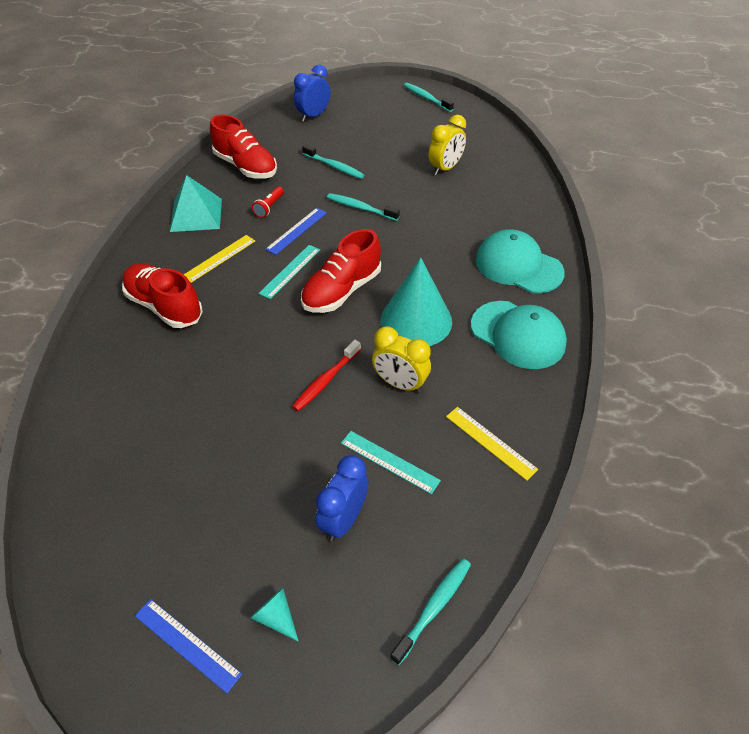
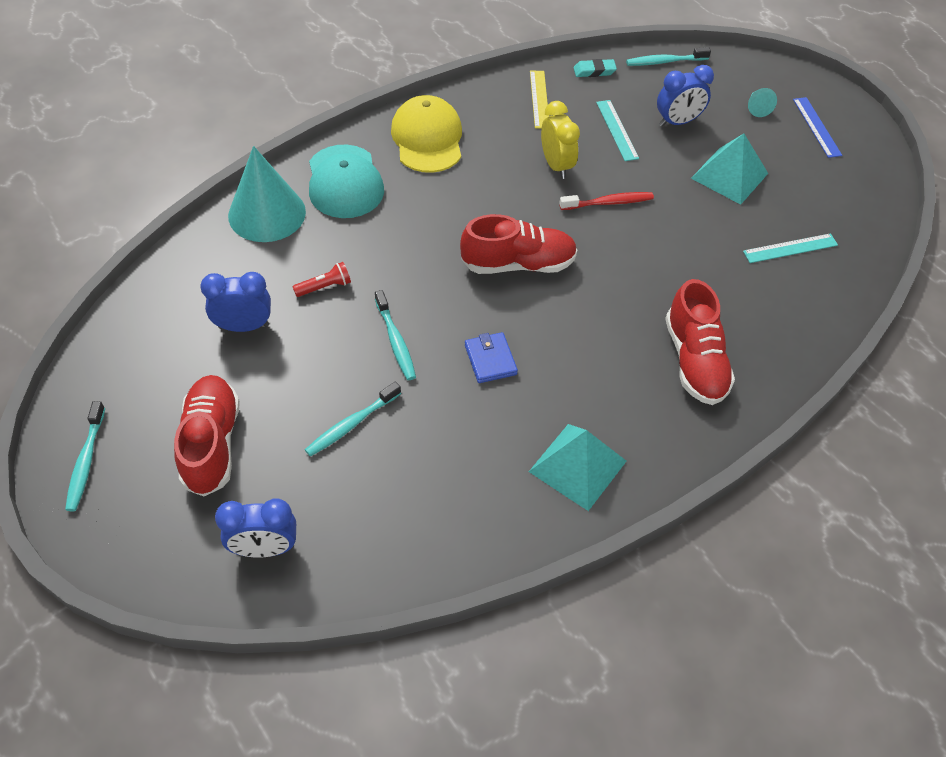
camera: 140 degrees left, 5 degrees up
(219, 258) = (599, 382): yellow ruler -> none
(243, 488) = (729, 175): none -> turquoise pyramid
(246, 167) = (452, 509): red shoe -> red shoe (211, 444)
(269, 207) = (487, 415): red flashlight -> red flashlight (324, 287)
(290, 271) = (544, 316): turquoise ruler -> turquoise ruler (790, 248)
(297, 231) = (490, 360): blue ruler -> blue wallet
(334, 166) = (351, 424): turquoise toothbrush -> turquoise toothbrush turned 120 degrees counterclockwise
(416, 320) = (487, 198): turquoise cone -> turquoise cone (267, 213)
(445, 168) = (244, 326): yellow clock -> blue clock
(485, 523) = (594, 71): none -> turquoise eraser
(518, 335) = (427, 139): turquoise cap -> yellow cap

